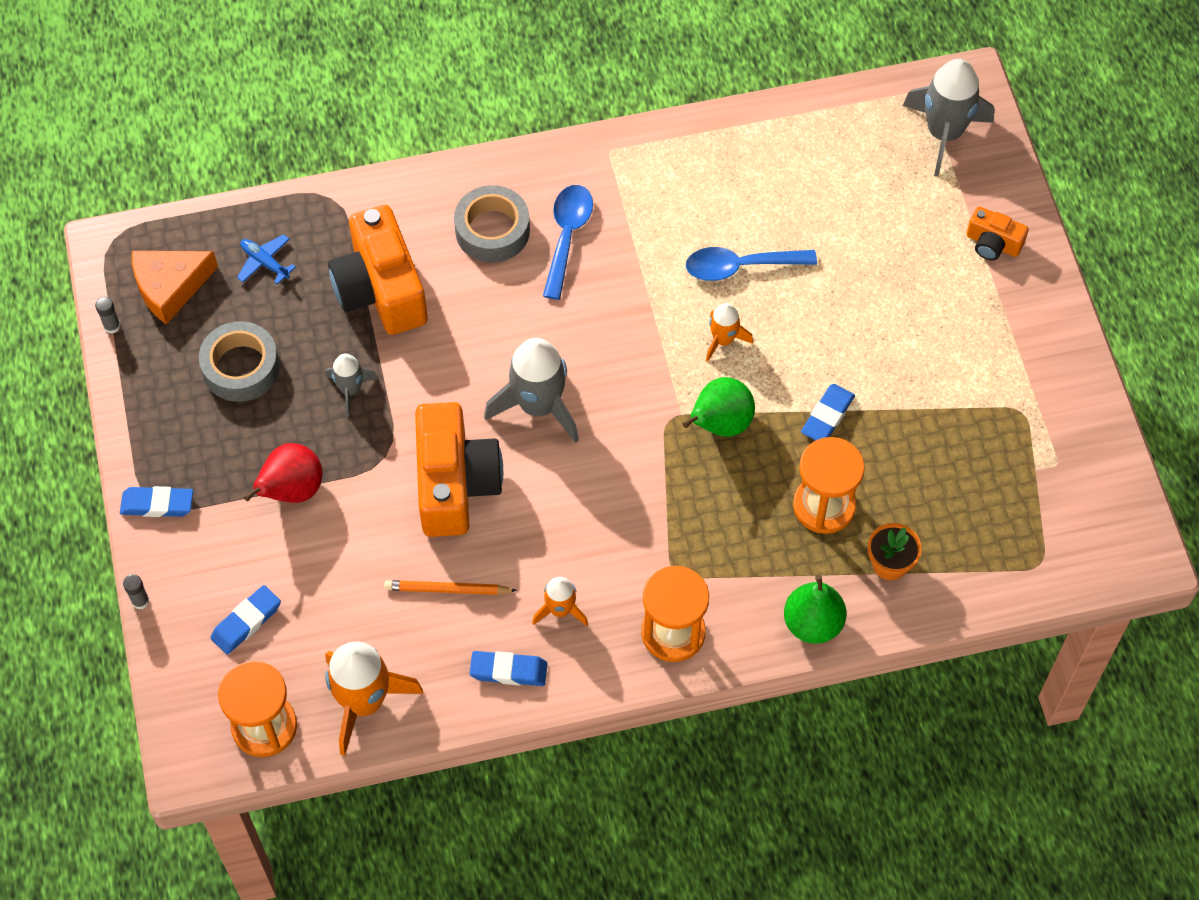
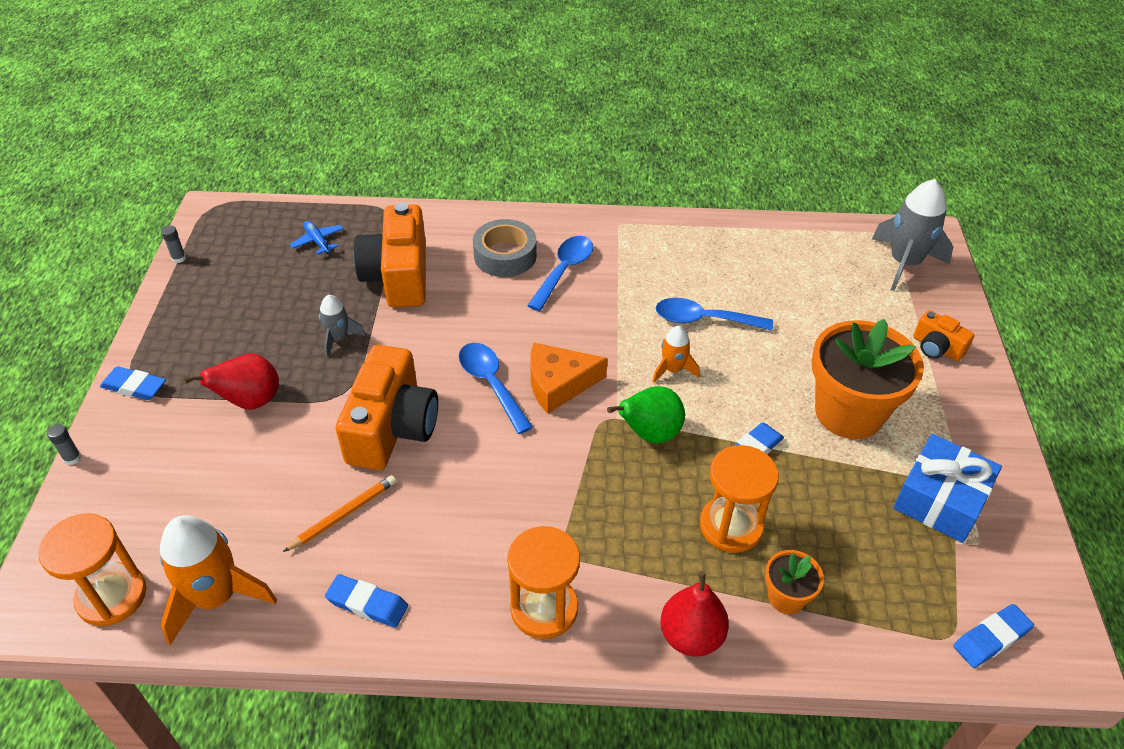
camera: 15 degrees right, 15 degrees down
(170, 287) = (237, 242): orange cheese -> orange cheese (559, 384)
(241, 367) = (260, 305): grey tape -> none
(246, 622) = (151, 498): blue eraser -> blue eraser (991, 638)
(447, 589) = (344, 514): orange pencil -> orange pencil turned 120 degrees clockwise
(538, 406) = (491, 384): grey rocket -> blue spoon
(560, 610) = (441, 559): orange rocket -> none
(813, 623) = (691, 636): green pear -> red pear
(914, 348) = (849, 412): none -> orange flower pot
(1016, 426) = (940, 499): none -> blue gift

